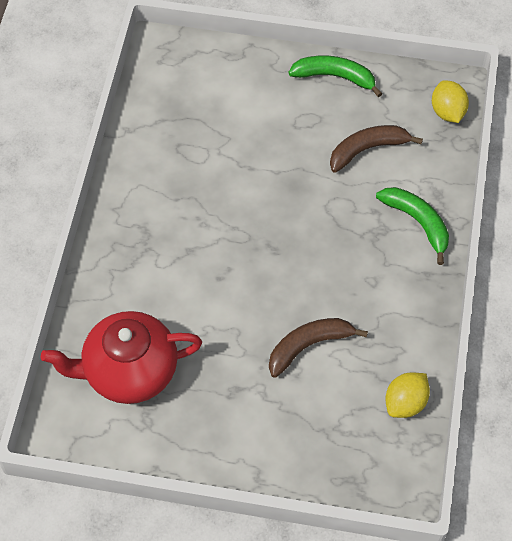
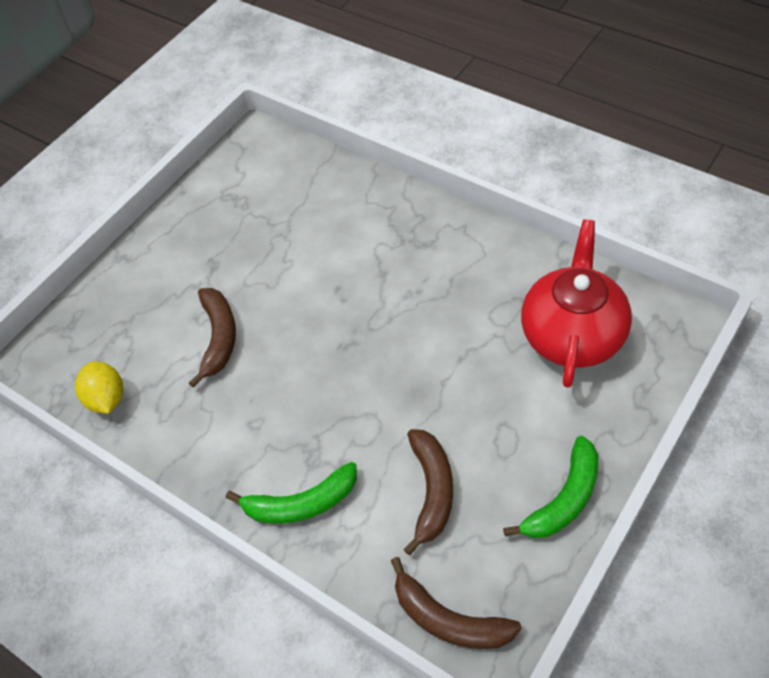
camera: 120 degrees right, 5 degrees down
(129, 371) = (280, 196): red teapot -> red teapot (572, 335)
(447, 112) = (449, 620): yellow lemon -> brown banana

